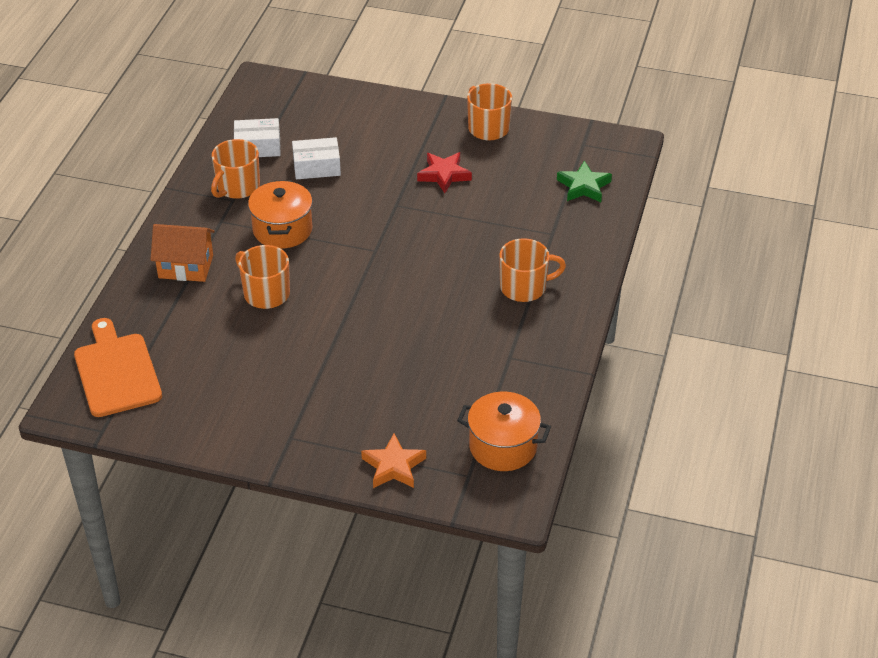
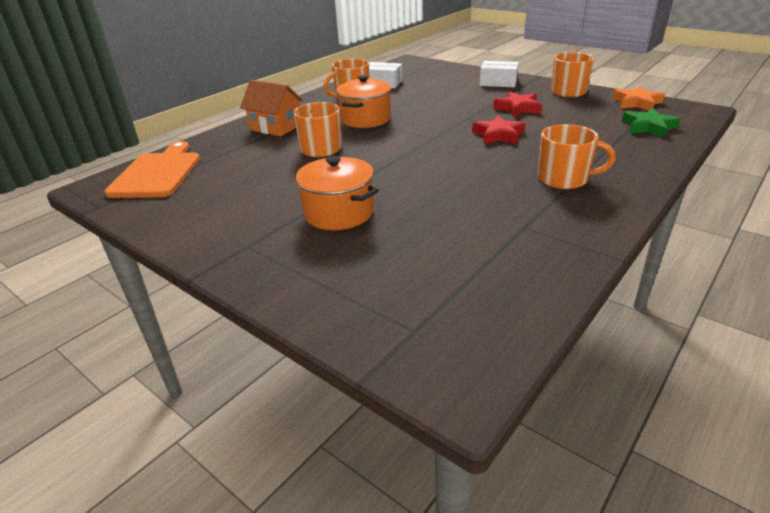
camera: 25 degrees right, 10 degrees down
(317, 167) = (417, 95): white box -> white box (498, 82)
(393, 466) = (330, 297): orange star -> orange star (636, 103)
(441, 230) = (498, 135): none -> red star
(503, 446) = (476, 309): orange pot -> orange pot (338, 213)

